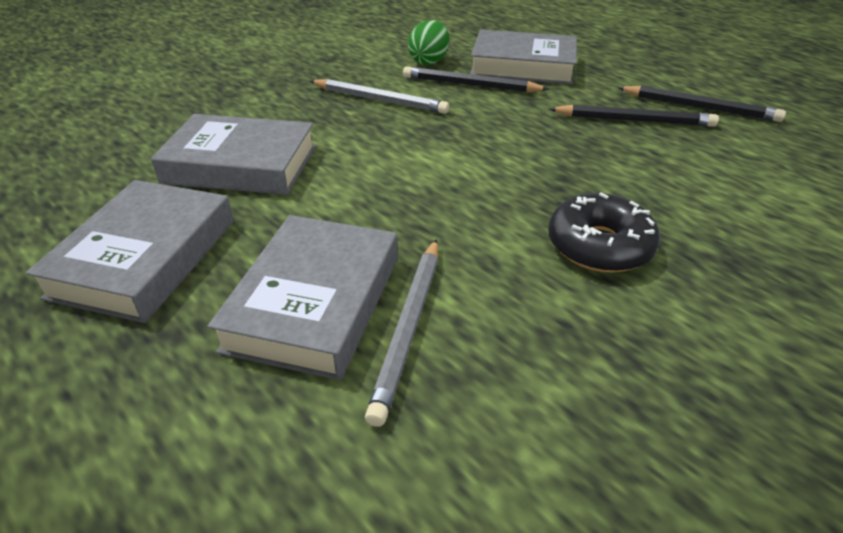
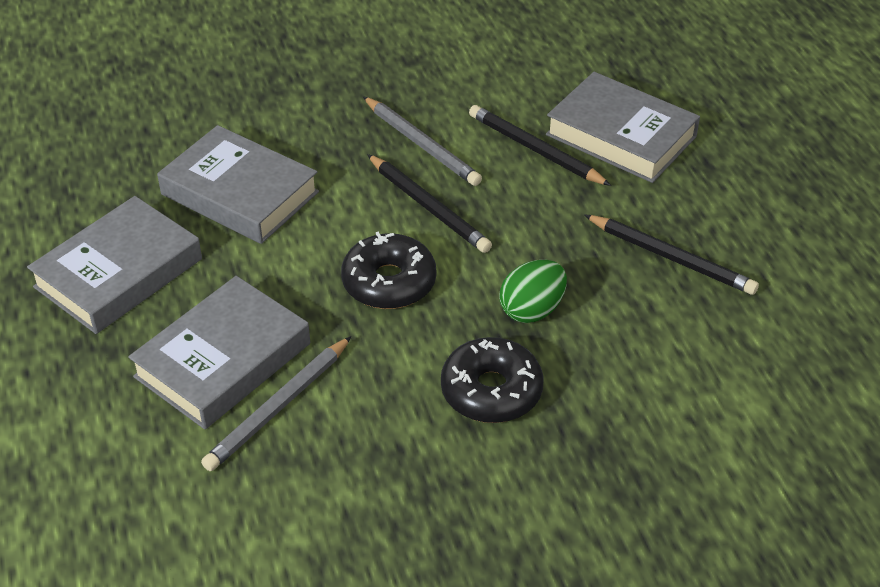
camera: 25 degrees right, 5 degrees up
(429, 61) = (518, 97): green egg -> green egg (532, 310)
(432, 192) = (389, 282): none -> black donut
(700, 107) = (767, 263): black pencil -> black pencil (429, 207)

